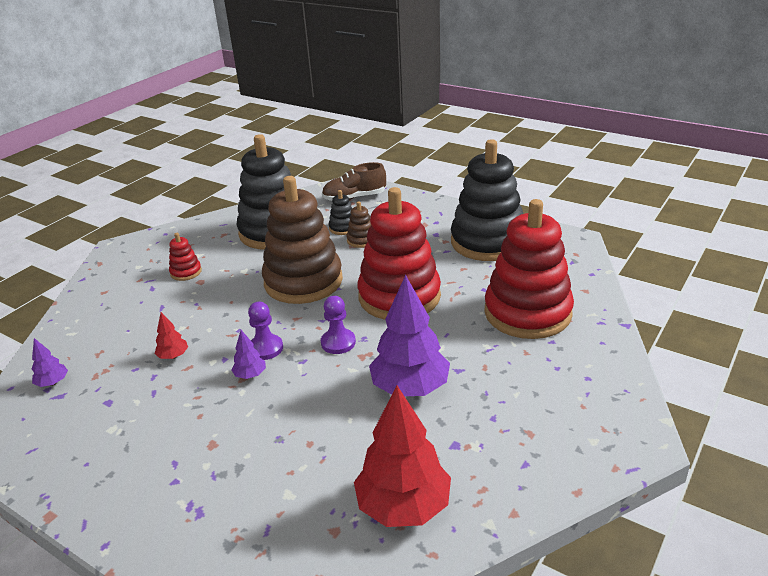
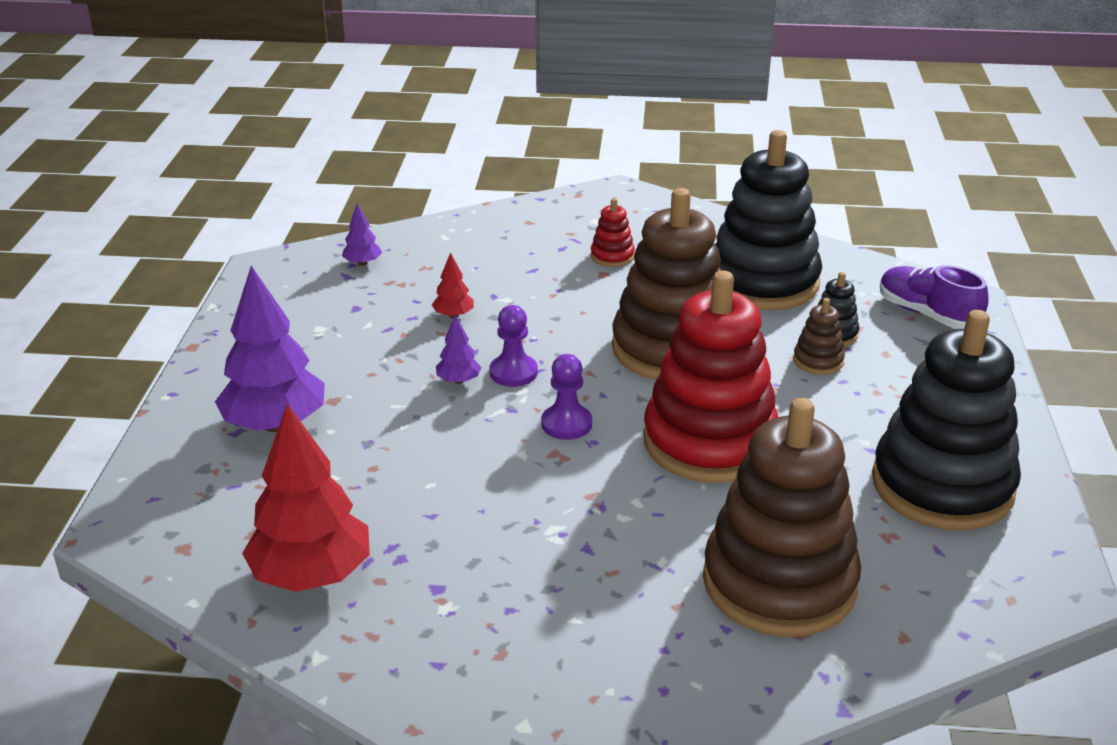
camera: 60 degrees right, 0 degrees up
(354, 198) = (927, 314): brown shoe -> purple shoe
(410, 388) = (520, 515): purple tree -> purple tree (275, 424)
(527, 313) = (779, 583): red stacking toy -> brown stacking toy

